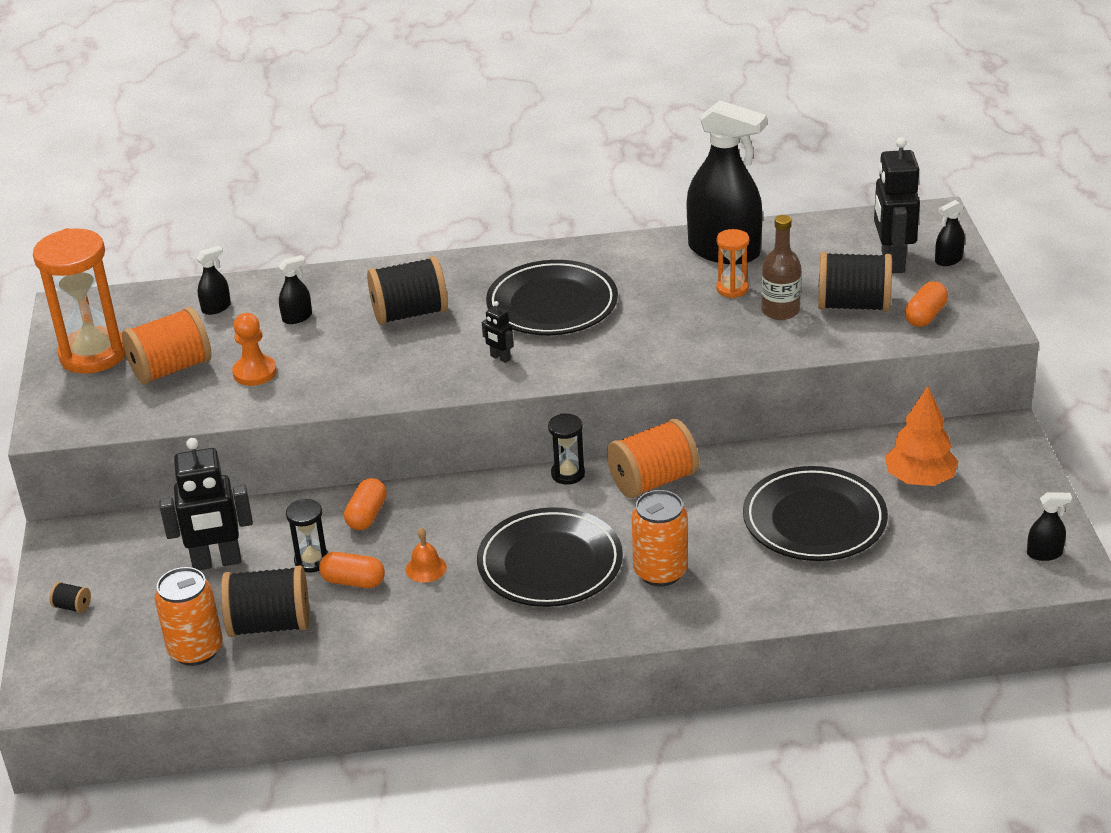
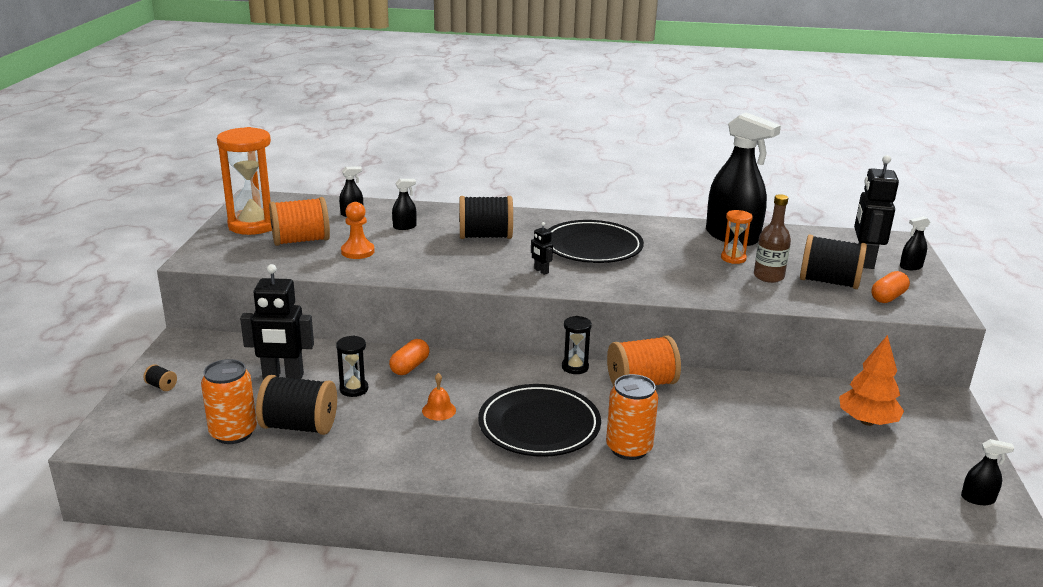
camera: 10 degrees right, 10 degrees down
(353, 581) = (378, 409): orange capsule -> none
(814, 520) = (770, 435): black plate -> none

